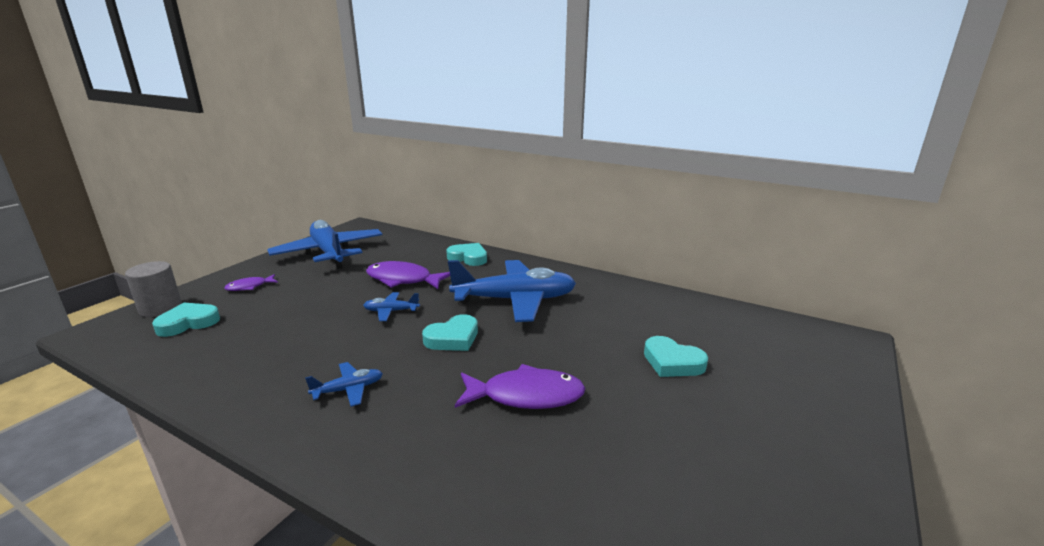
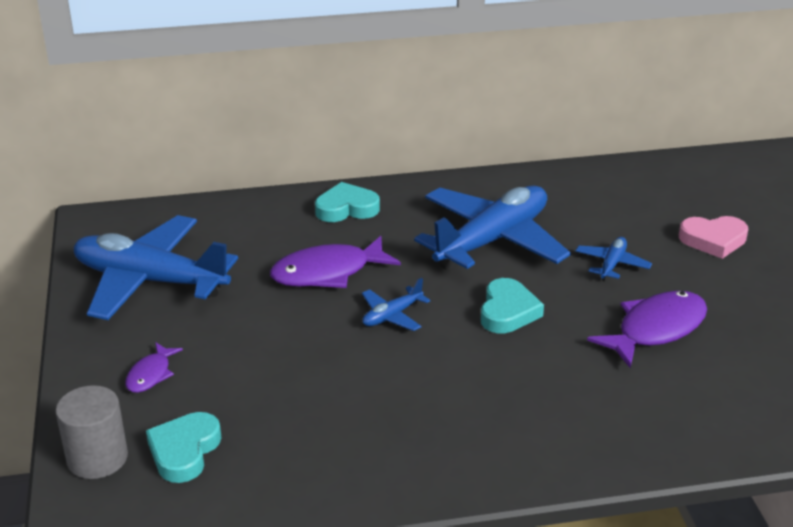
camera: 40 degrees left, 10 degrees up
(348, 389) = (509, 408): blue plane -> blue plane (612, 264)
(672, 362) = (713, 240): turquoise heart -> pink heart

